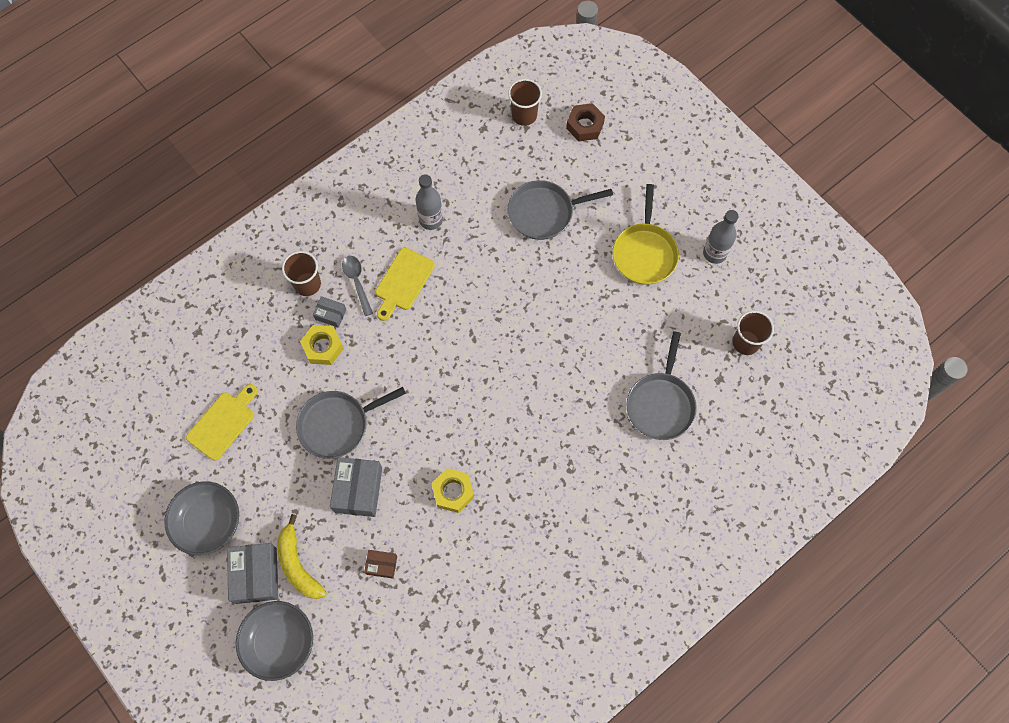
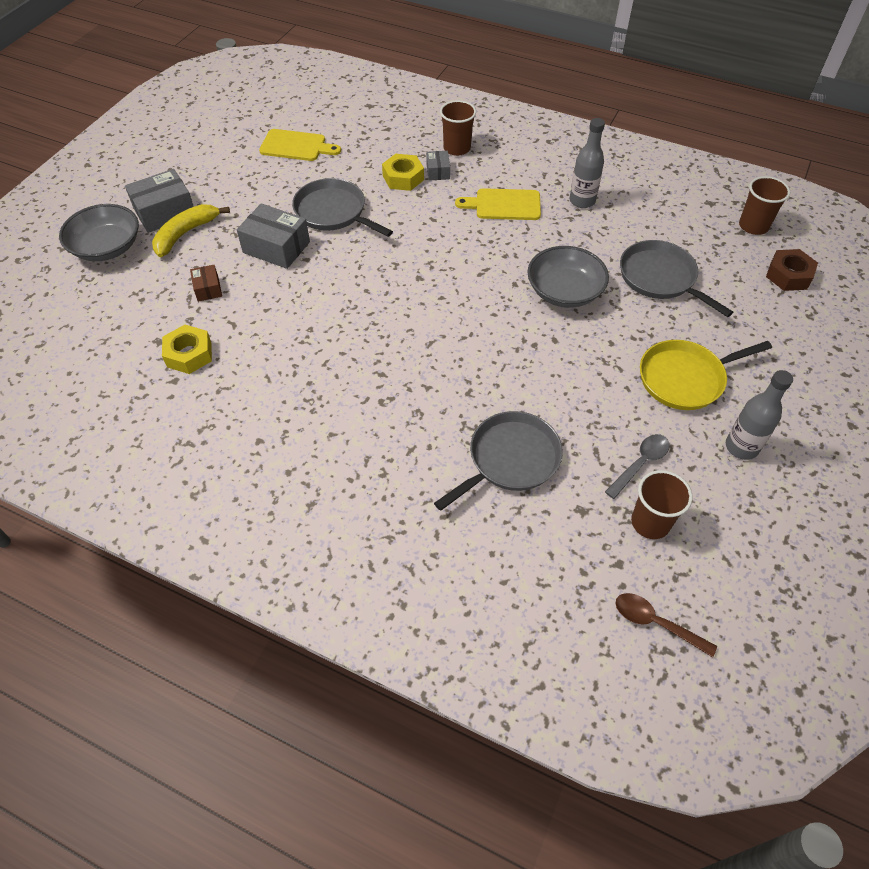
camera: 65 degrees right, 15 degrees down
(208, 522) = (202, 168): grey bowl -> grey bowl (564, 291)
(357, 282) = (481, 176): grey spoon -> grey spoon (640, 464)
(358, 490) = (276, 247): grey box -> grey box turned 45 degrees clockwise
(453, 492) = (308, 314): yellow nut -> yellow nut (189, 354)
(660, 404) = (510, 459): grey pan -> grey pan turned 150 degrees clockwise
(813, 378) = (656, 623): none -> brown spoon

